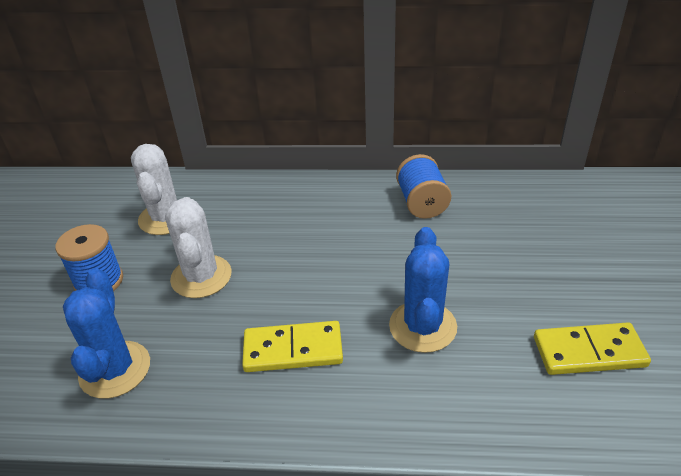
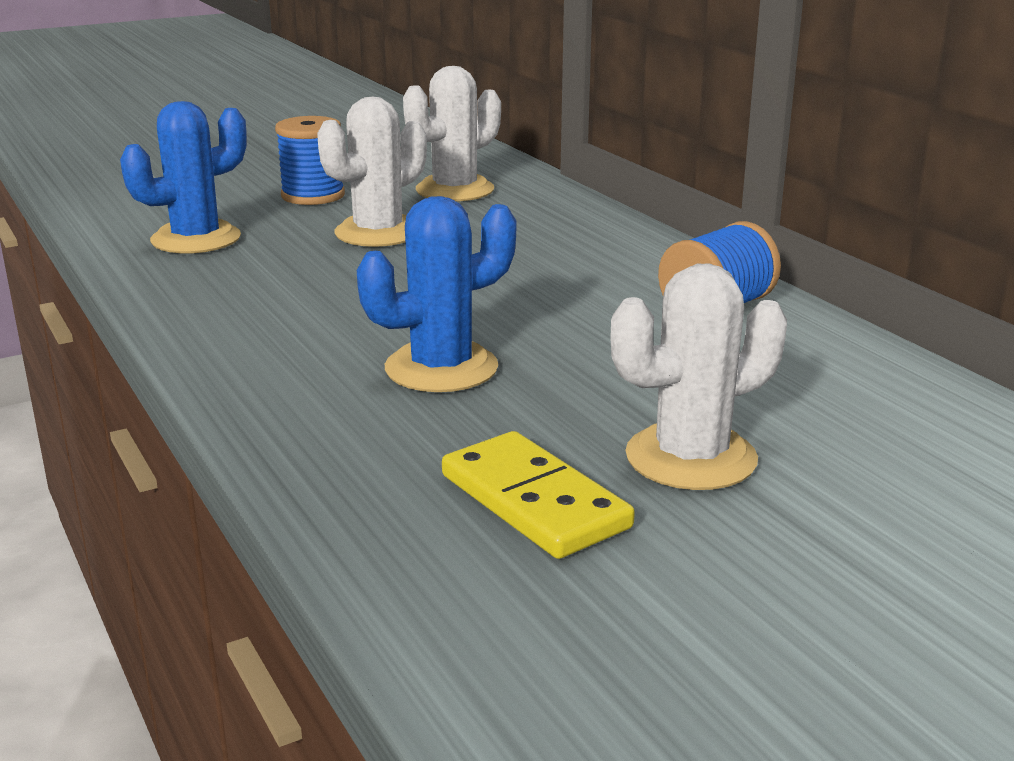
camera: 55 degrees right, 15 degrees down
(293, 349) = (312, 306): yellow domino -> none
(571, 283) = (691, 458): none -> white cactus

